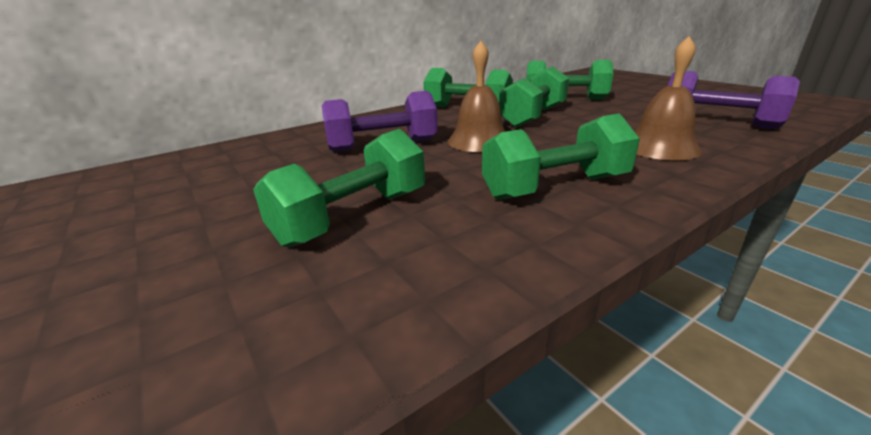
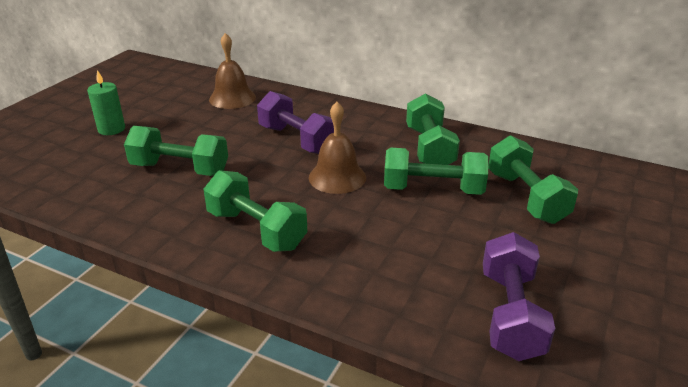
camera: 60 degrees right, 5 degrees up
(109, 266) = (111, 129): none -> green candle
(660, 147) = (384, 275): brown bell -> brown bell (232, 98)

